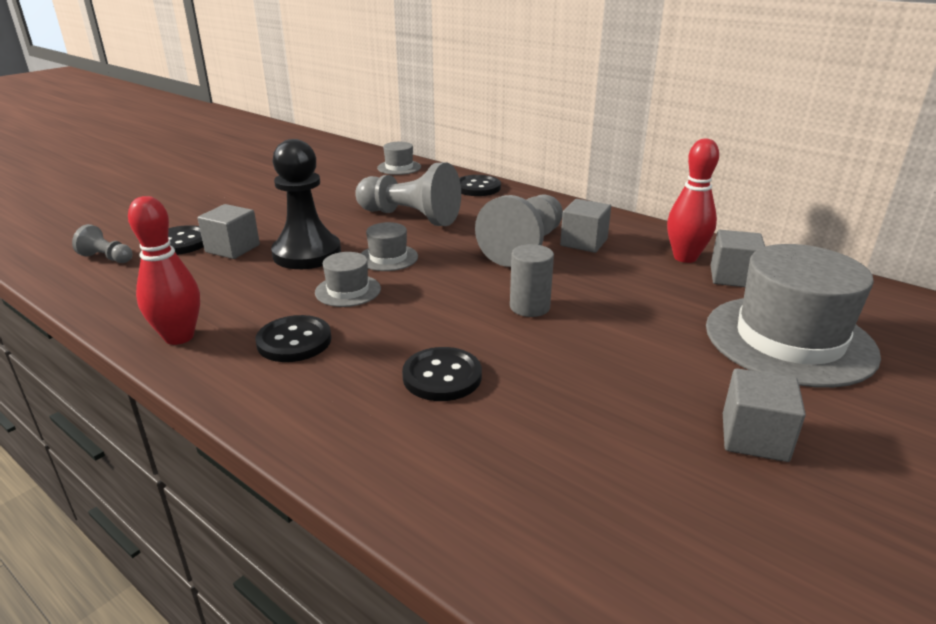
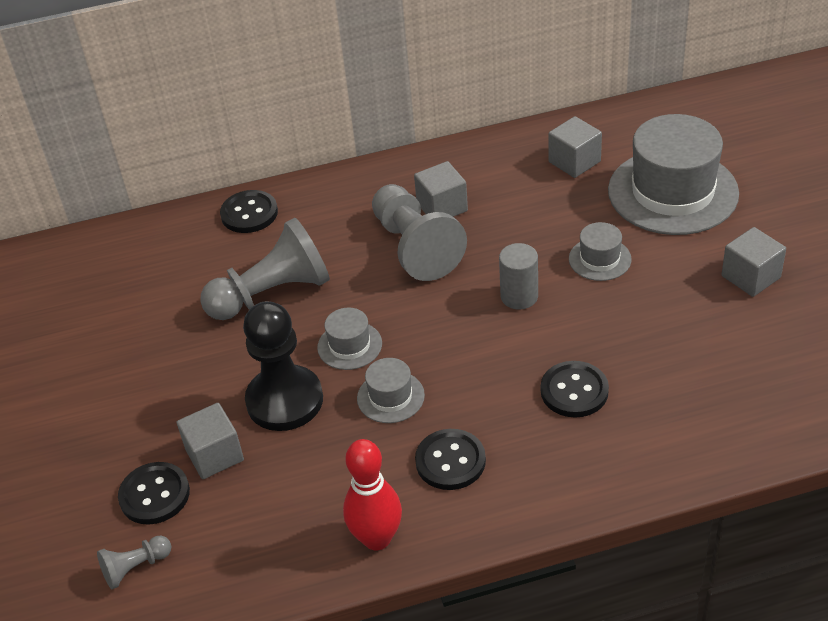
camera: 50 degrees left, 15 degrees up
(399, 167) = (123, 247): grey hat -> grey hat (599, 259)
(685, 257) = (523, 166): red bowling pin -> none

